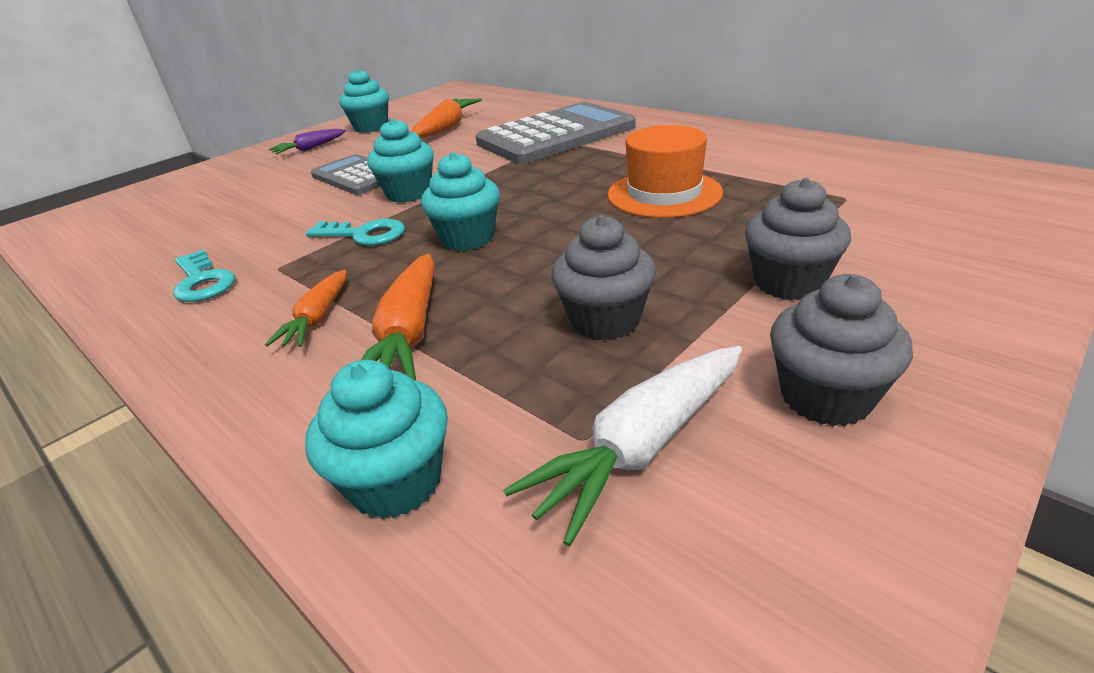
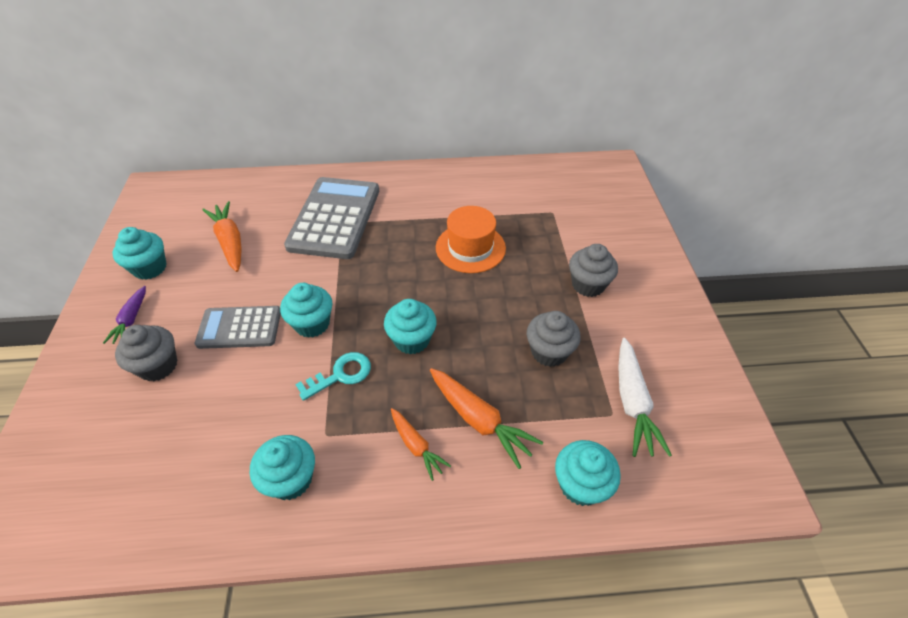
camera: 50 degrees left, 15 degrees up
(202, 281) = (291, 479): turquoise key -> turquoise cupcake
(825, 397) = (656, 339): grey cupcake -> grey cupcake (158, 366)

